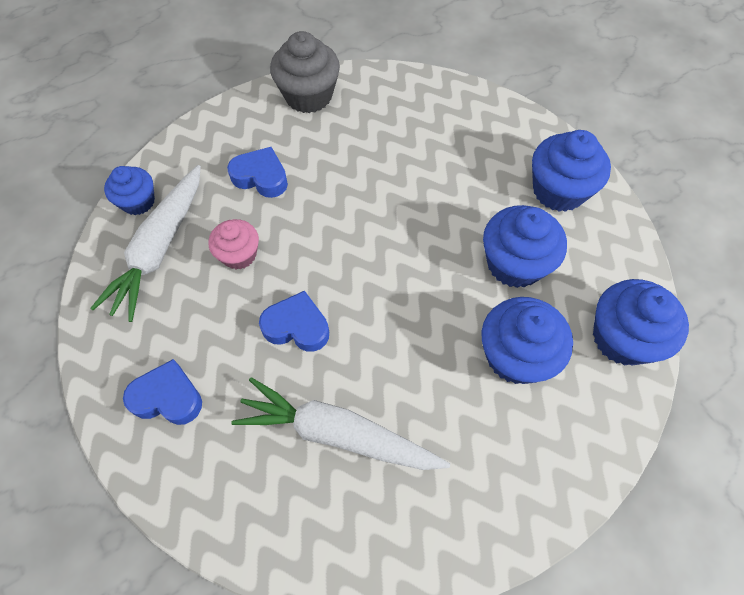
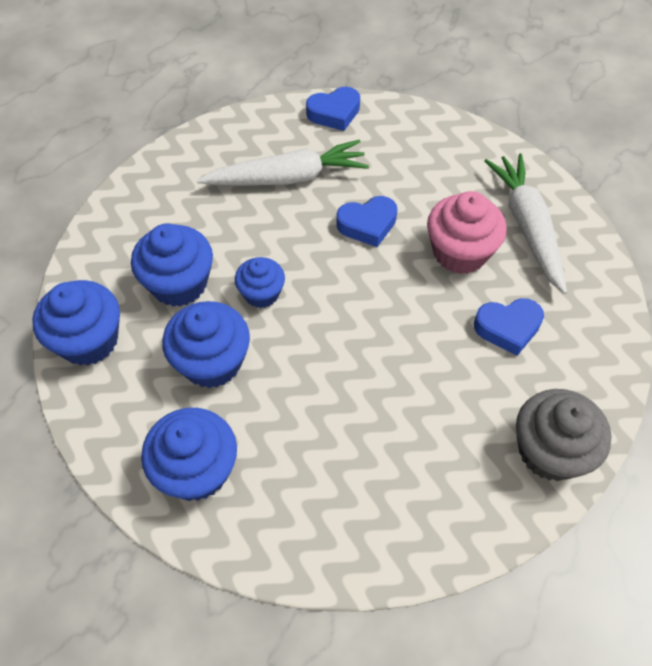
camera: 150 degrees right, 5 degrees down
(138, 202) = (587, 252): blue cupcake -> blue cupcake (261, 294)
(168, 397) = (419, 146): blue heart -> blue heart (334, 113)
(239, 255) = (460, 252): pink cupcake -> pink cupcake, size x1.60

